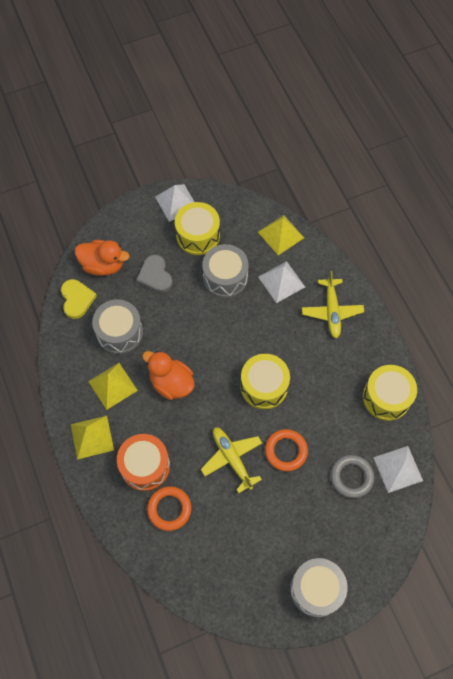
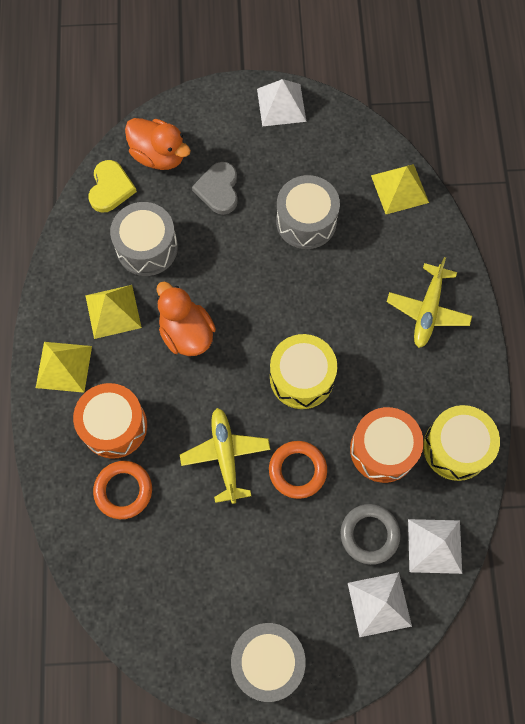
camera: 20 degrees right, 5 degrees up
(198, 235) = (292, 156): yellow drum -> none
(281, 281) = (376, 250): white pyramid -> white pyramid (379, 604)
(338, 416) = (383, 449): none -> orange drum

